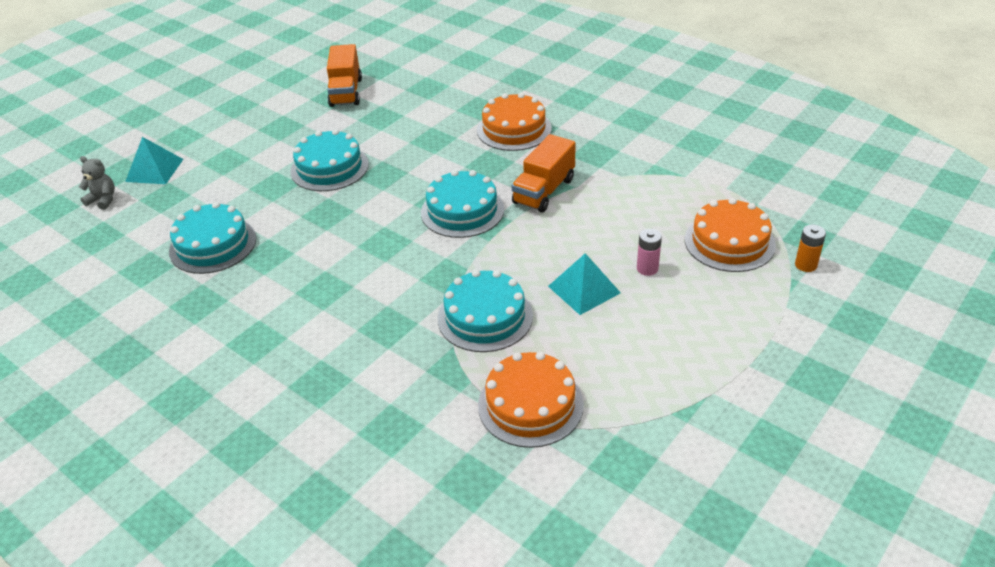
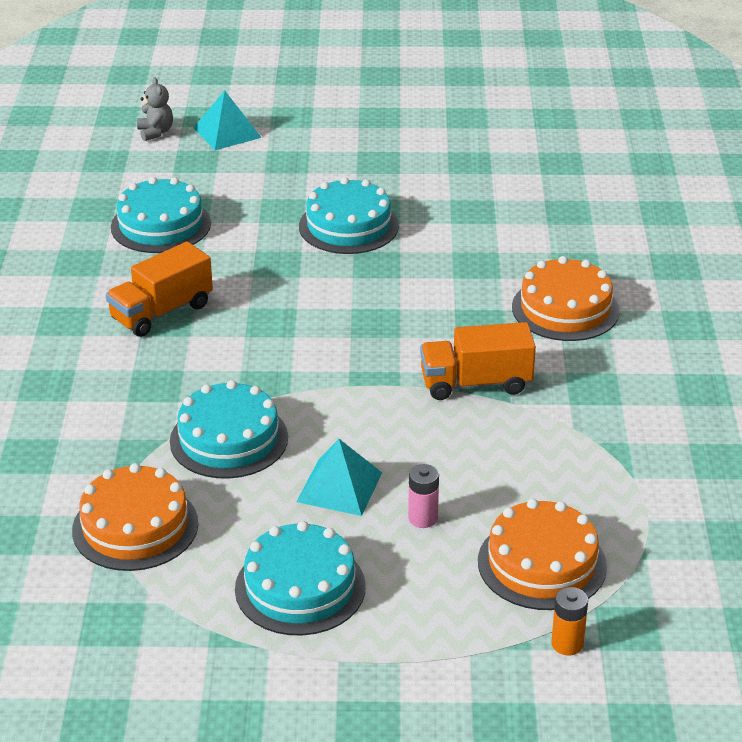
camera: 50 degrees right, 5 degrees down
(346, 92) = (488, 166): orange truck -> orange truck (161, 312)
(462, 211) = (377, 344): turquoise cake -> turquoise cake (300, 587)

